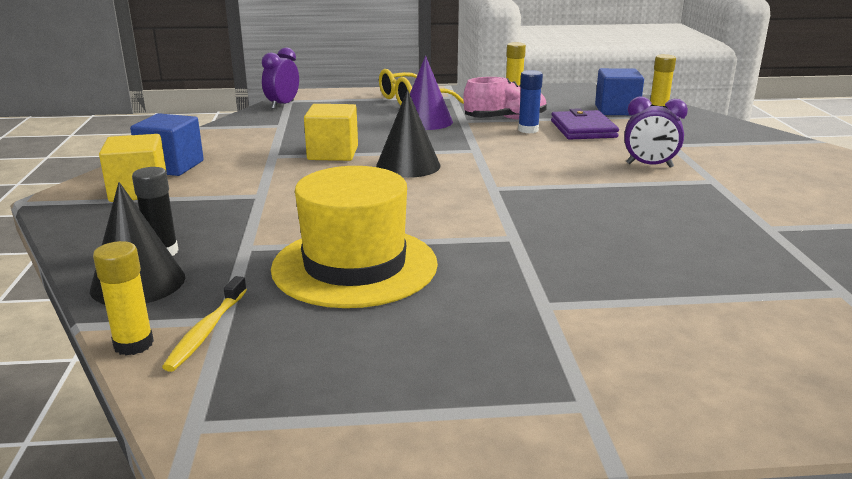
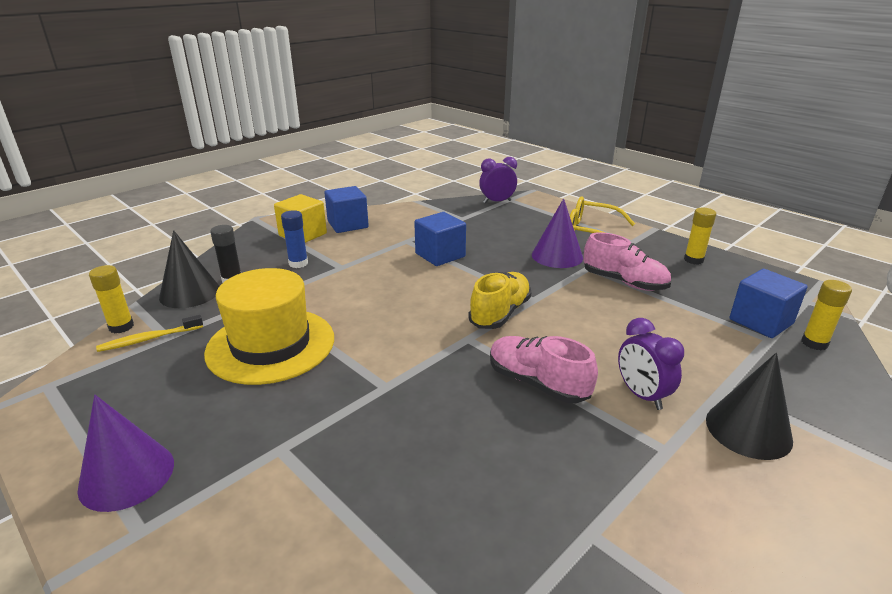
camera: 50 degrees right, 5 degrees up
(333, 153) = (440, 255): yellow cube -> blue cube
(408, 165) = (459, 288): black cone -> black cone (748, 430)
(476, 166) = (500, 313): none -> yellow shoe
(483, 396) = (127, 475): none -> purple cone
(528, 130) = (619, 301): blue glue stick -> blue glue stick (298, 263)
(583, 129) = (671, 325): purple wallet -> none
(591, 187) = (537, 383): none -> pink shoe

